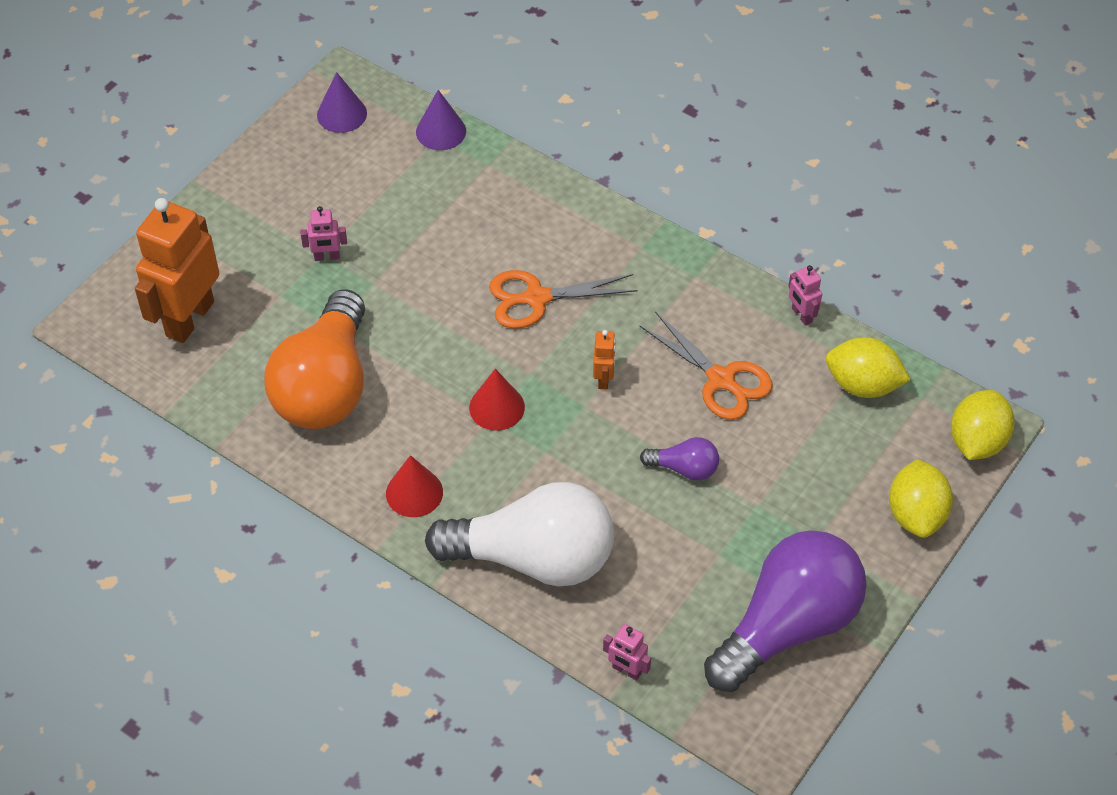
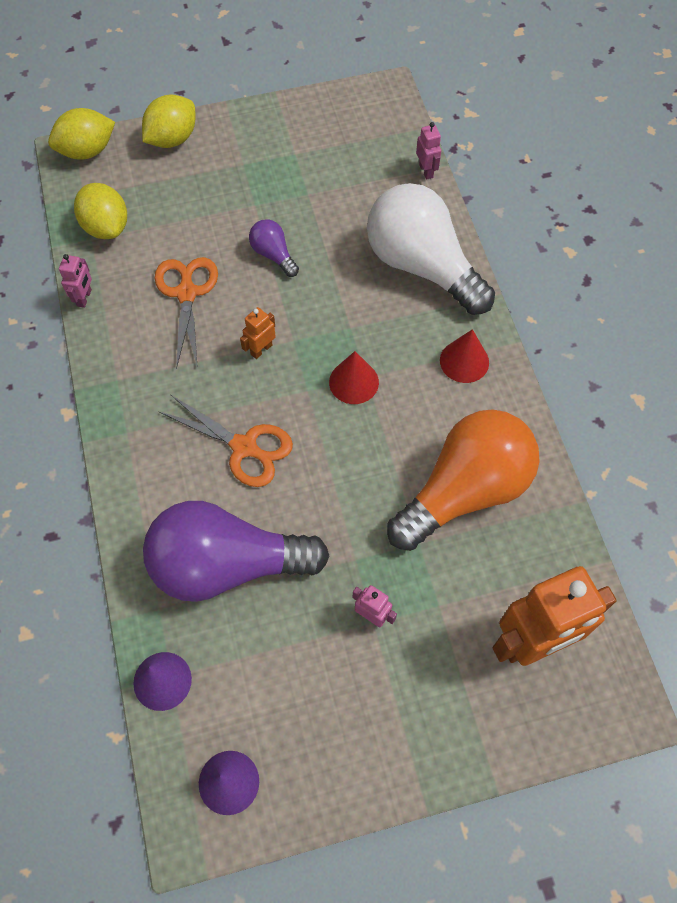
camera: 140 degrees left, 10 degrees up
(787, 626) = (312, 134): purple light bulb -> purple light bulb (227, 564)

